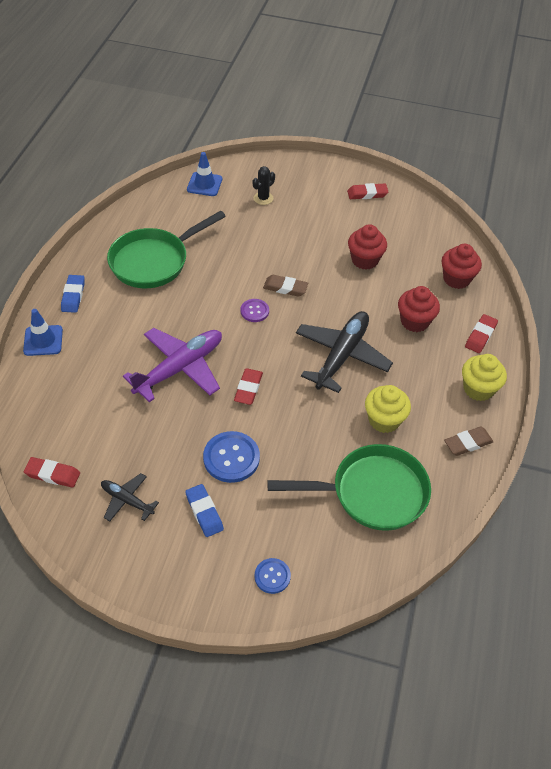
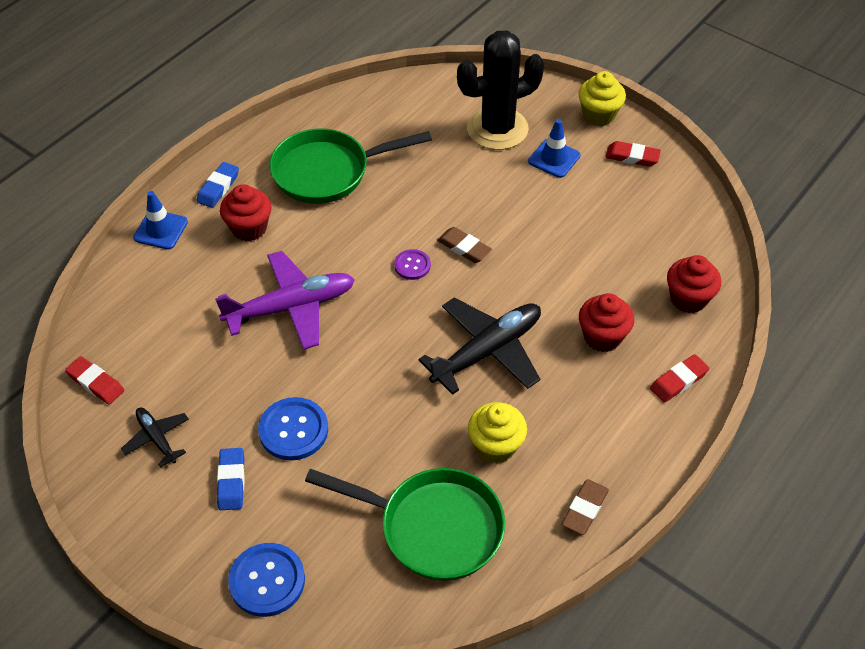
camera: 25 degrees right, 0 degrees up
(204, 184) = (435, 93): blue traffic cone -> blue traffic cone (554, 158)
(248, 388) = (355, 356): red eraser -> none
(263, 198) = (497, 129): black cactus -> black cactus, size x2.39
(272, 576) = (267, 581): blue button -> blue button, size x1.71
(364, 260) = (582, 241): red cupcake -> red cupcake (249, 228)
(468, 443) = (584, 509): brown eraser -> brown eraser turned 60 degrees counterclockwise
(478, 389) = (636, 447): yellow cupcake -> yellow cupcake (599, 115)

